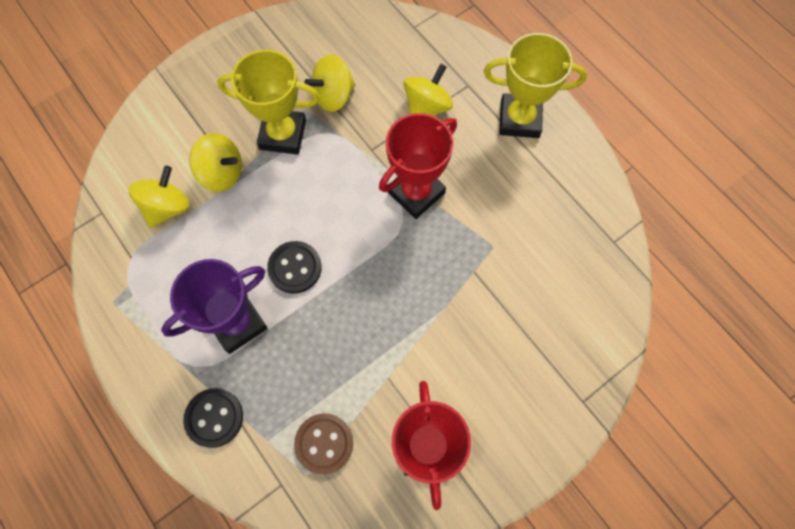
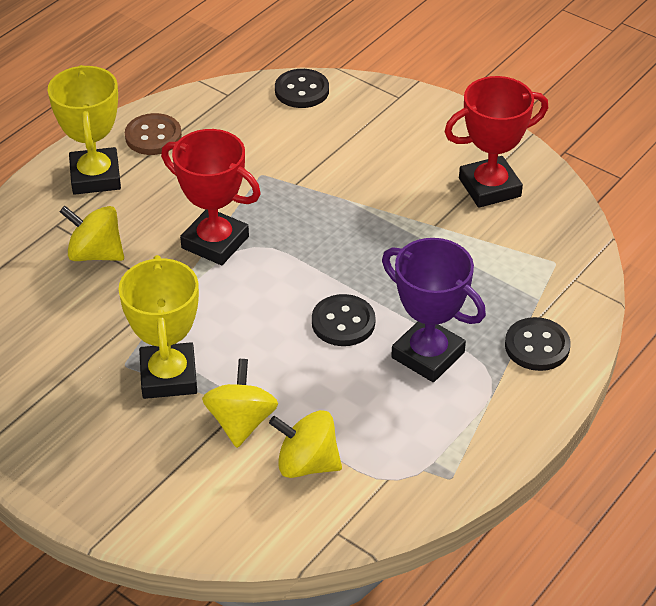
camera: 105 degrees left, 25 degrees down
(324, 443) = (520, 257): brown button -> brown button (153, 136)
(333, 96) = (98, 341): yellow spinning top -> none
(609, 310) = (302, 90): none -> black button

